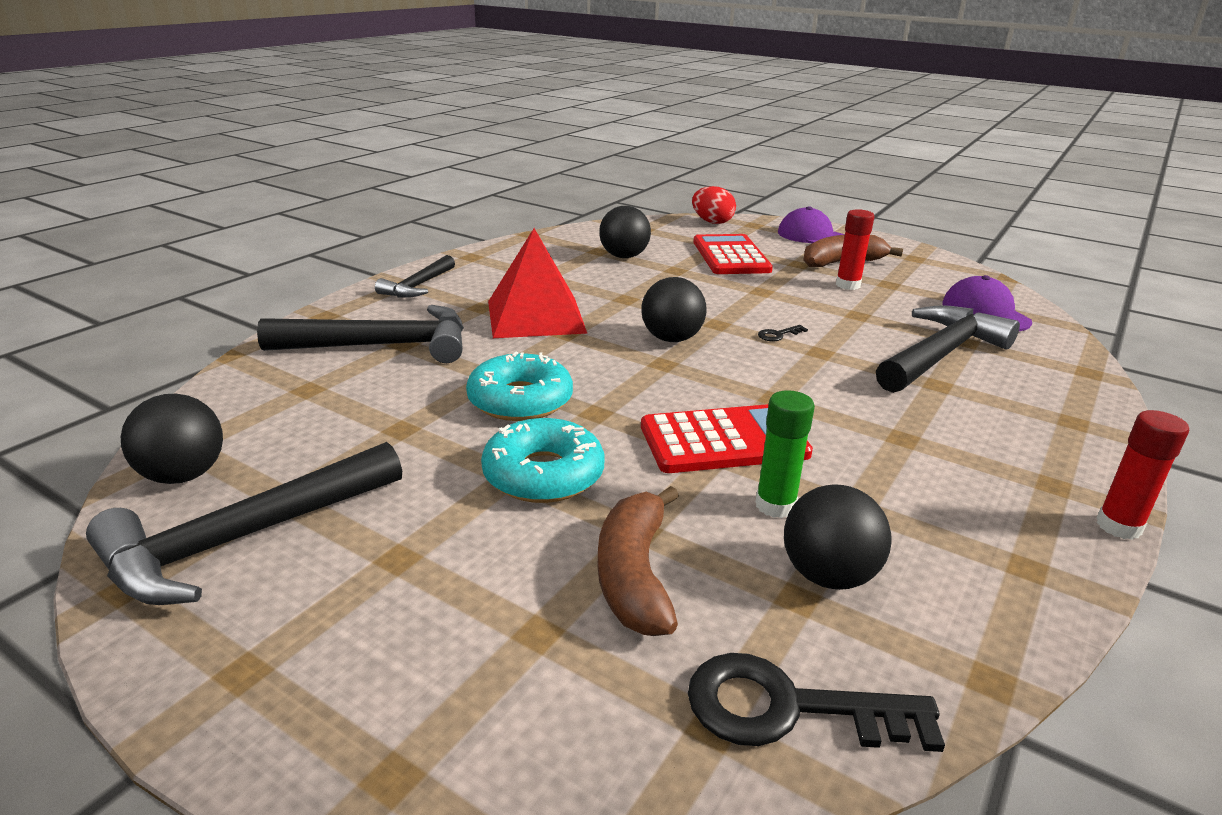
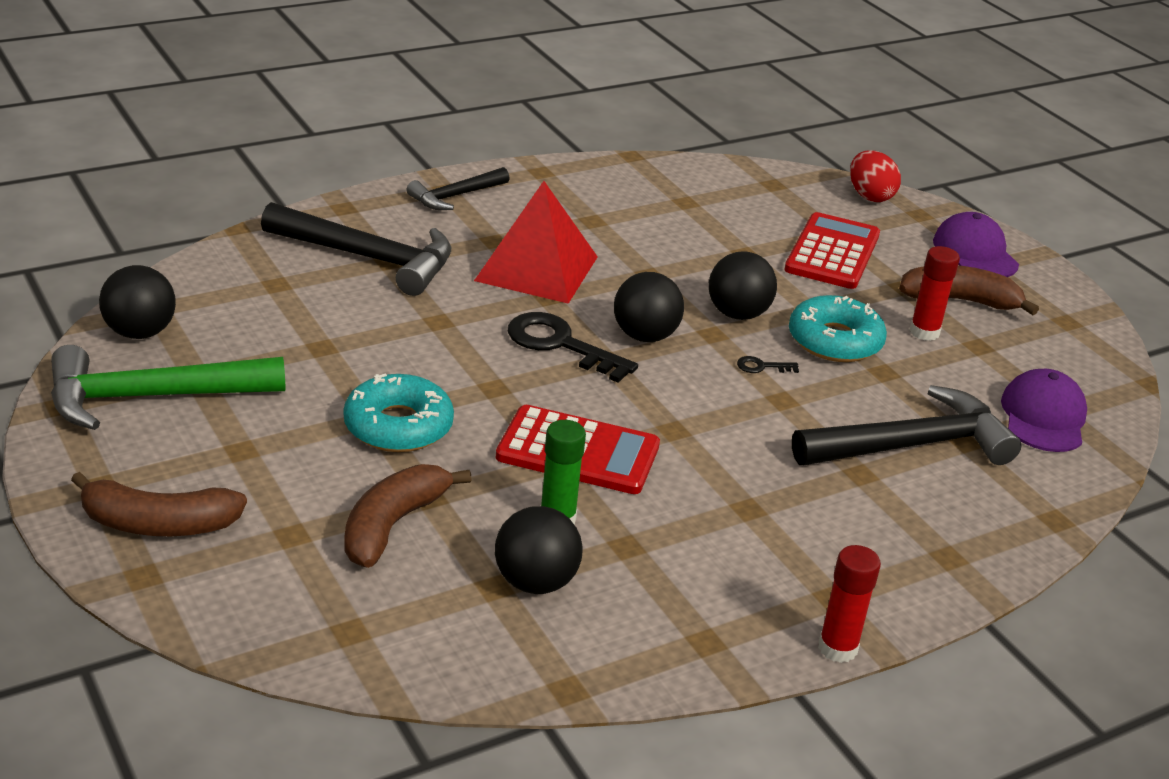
camera: 25 degrees right, 5 degrees up
(244, 538) = (152, 397): black hammer -> green hammer
(361, 691) = (158, 524): none -> brown banana
(520, 400) = (440, 354): turquoise donut -> turquoise donut (835, 341)
(624, 256) = (706, 218): black ball -> black ball (737, 314)
(789, 708) = (408, 643): black key -> black key (561, 345)

